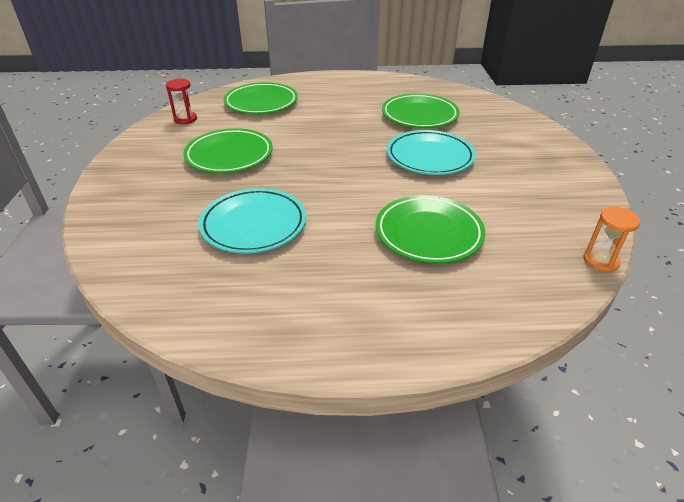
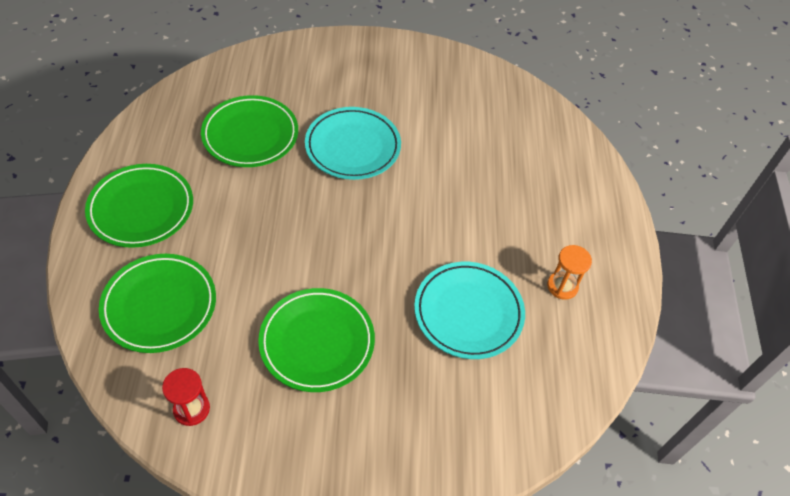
camera: 90 degrees left, 15 degrees up
(428, 233) = (486, 175): green plate -> green plate (141, 209)
(600, 261) = (522, 82): orange hourglass -> orange hourglass (562, 286)

